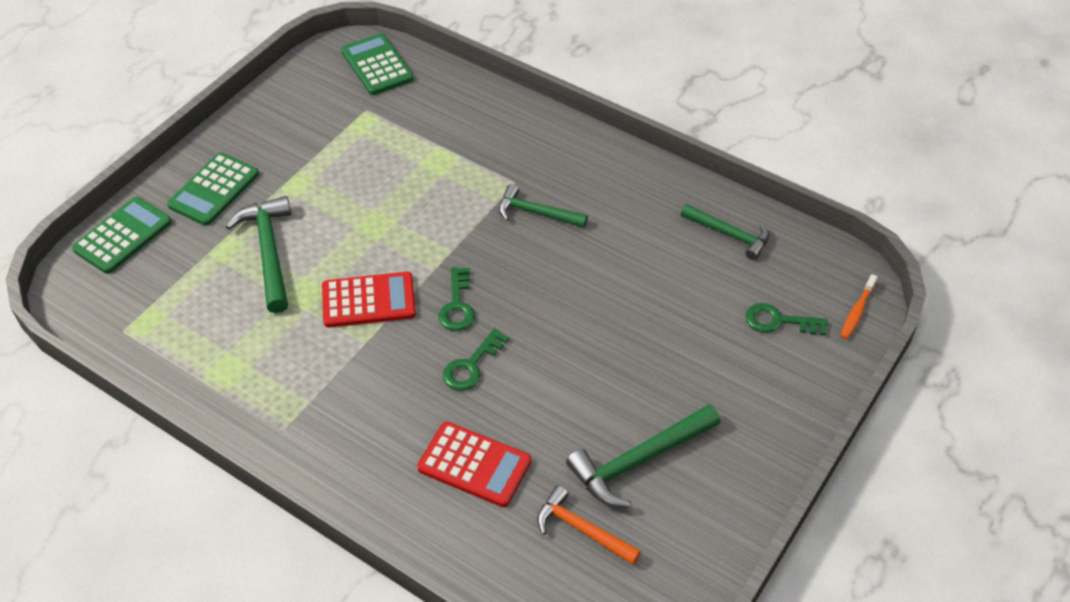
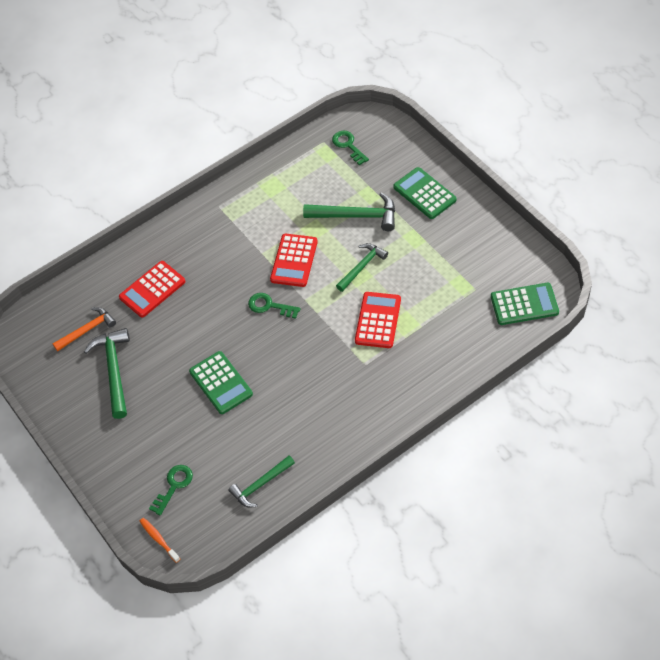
camera: 115 degrees right, 5 degrees up
(123, 236) = (401, 146): green calculator -> green calculator (221, 383)
(443, 186) = (378, 320): none -> red calculator
(471, 365) = (220, 303): green key -> green key (348, 145)
(536, 213) = (330, 370): green hammer -> green hammer (362, 267)

